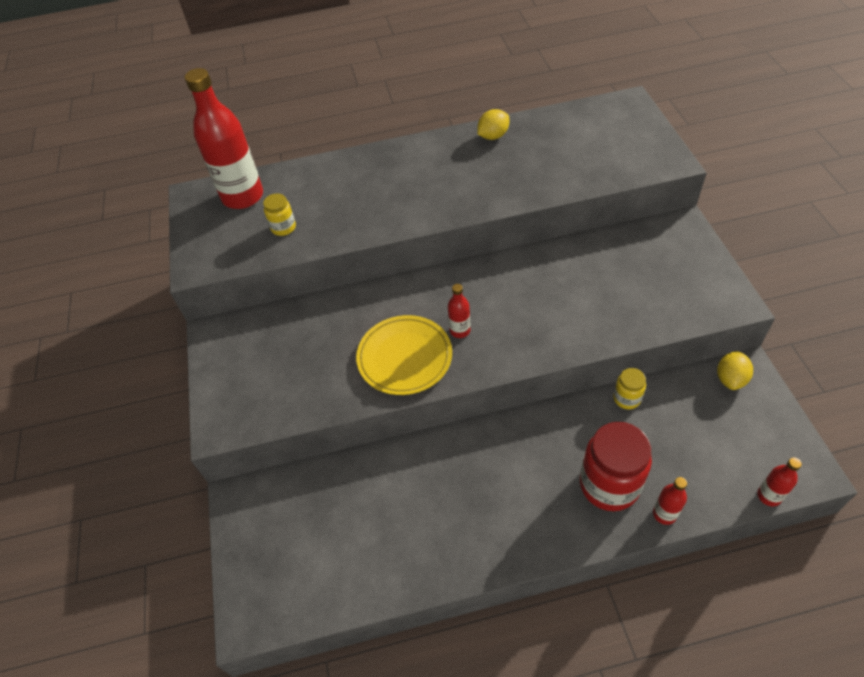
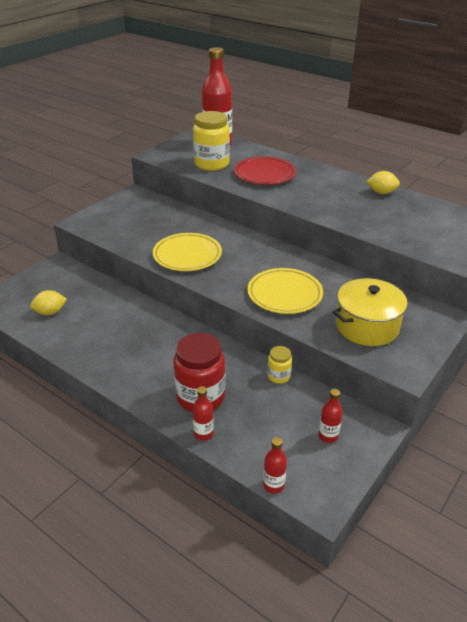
camera: 45 degrees right, 15 degrees down
(283, 228) = (212, 164): yellow jar -> yellow jar, size x2.01
(359, 197) = (264, 174): none -> red plate
(460, 330) = (230, 265): red bottle -> red bottle (328, 436)
(552, 317) = (284, 294): none -> yellow plate
(653, 287) = (367, 326): none -> yellow pot
(730, 379) = (357, 422): yellow lemon -> yellow lemon (50, 312)

